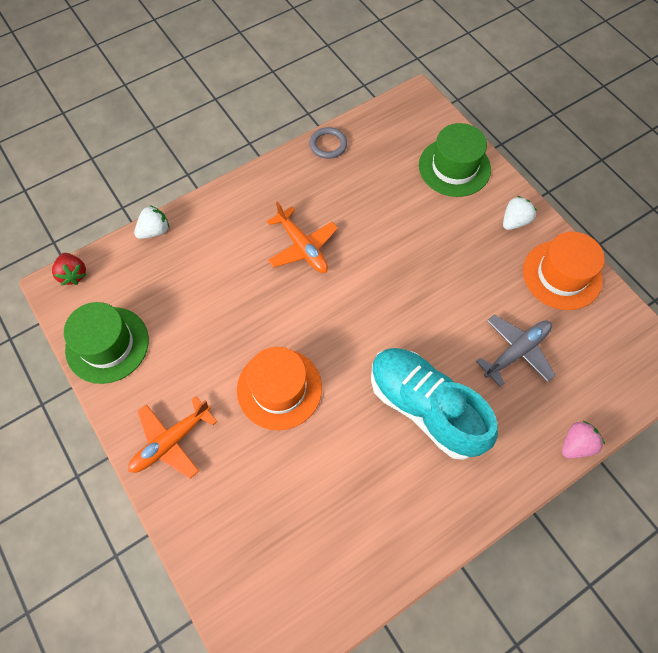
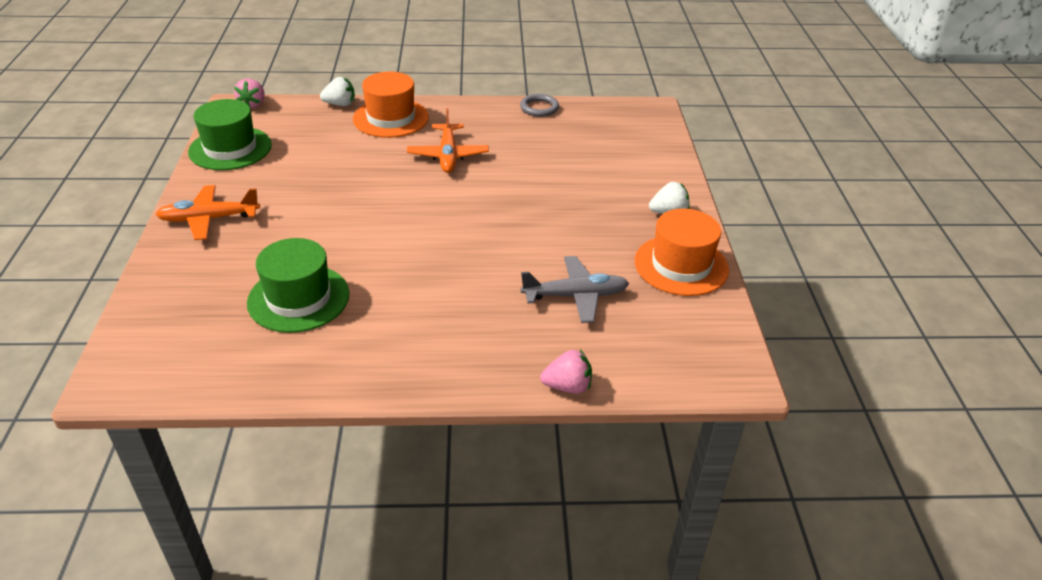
camera: 30 degrees right, 25 degrees down
(73, 274) = (253, 104): red strawberry -> pink strawberry
(279, 388) = (330, 226): orange hat -> orange hat (391, 118)
(425, 407) = (443, 293): turquoise shoe -> none
(454, 167) = (644, 159): green hat -> green hat (298, 298)

